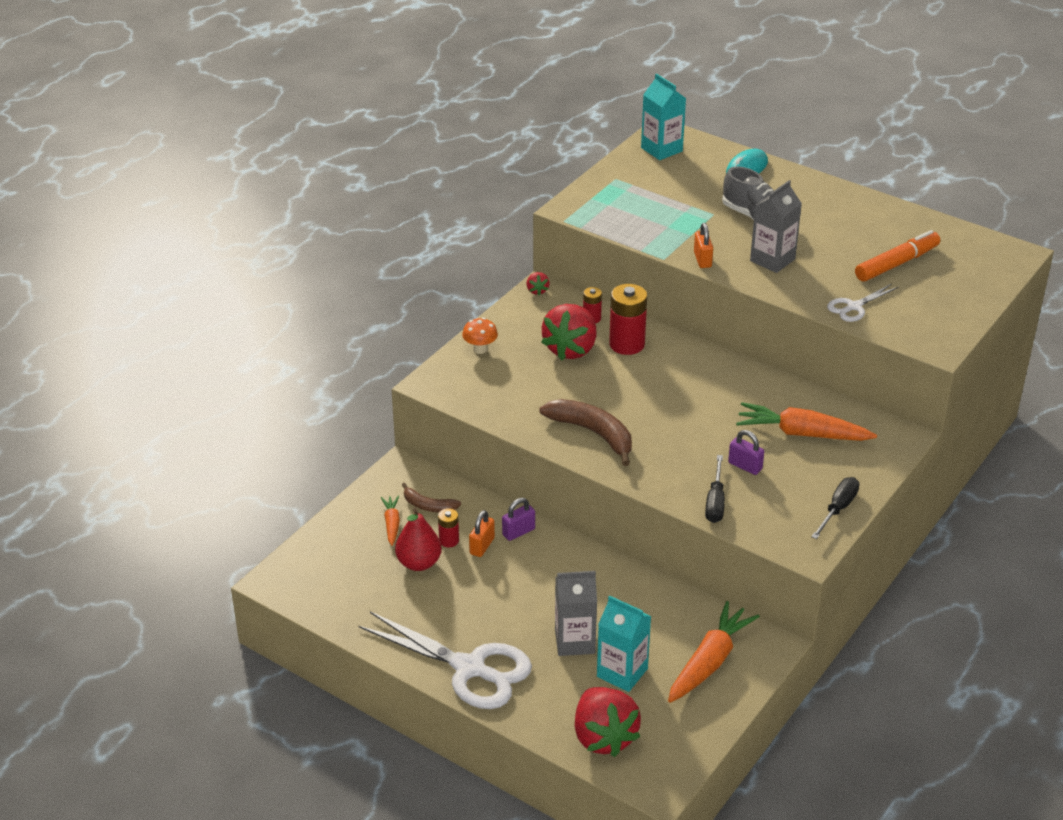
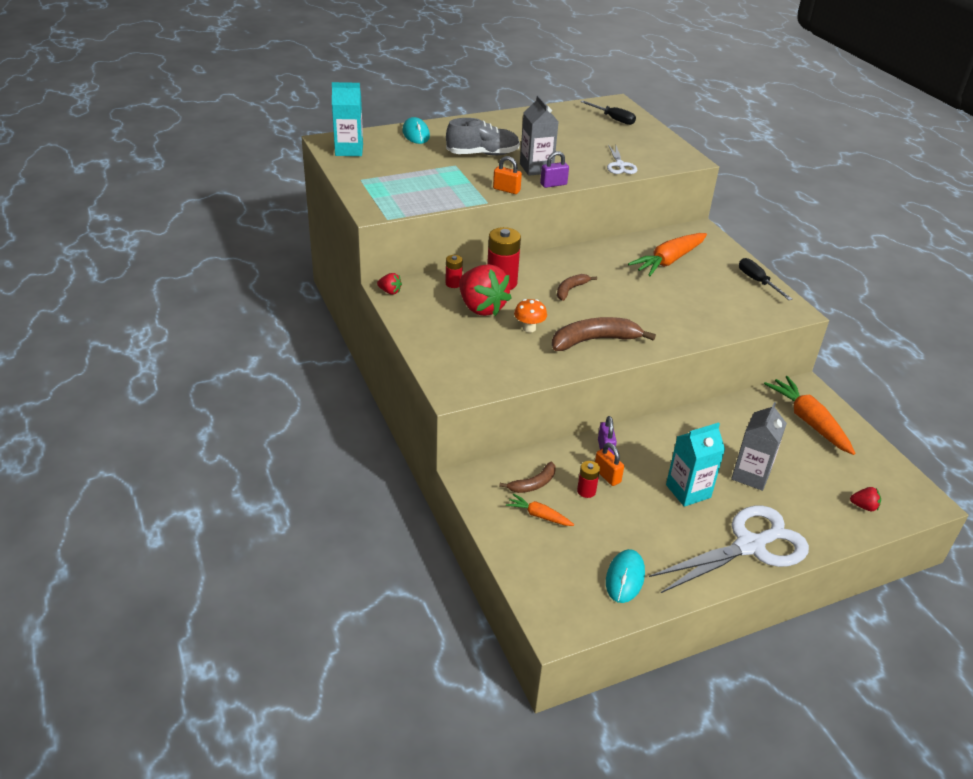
camera: 60 degrees left, 0 degrees up
(360, 601) = (625, 578): none -> turquoise mouse
(419, 563) = (601, 520): red pear -> none
(480, 349) = (434, 348): orange mushroom -> orange mushroom (529, 328)
(603, 737) = (864, 506): red strawberry -> red strawberry, size x0.43
(622, 672) = (798, 467): turquoise carton -> turquoise carton (688, 491)
(664, 389) = (570, 290): none -> brown banana
(715, 502) = (716, 323): black screwdriver -> black screwdriver (613, 119)
(745, 466) = (686, 295): purple padlock -> purple padlock (553, 184)
(896, 263) = (587, 135): orange marker -> none

